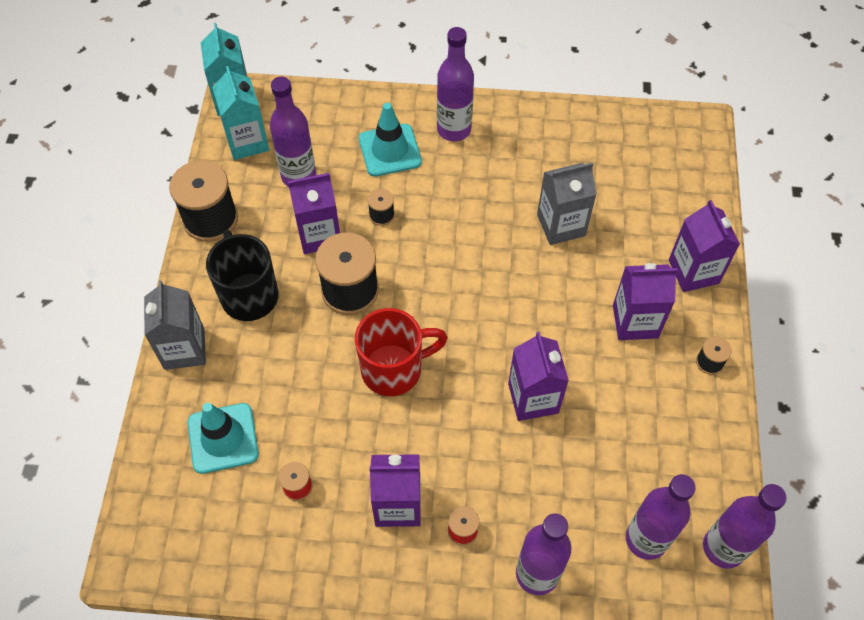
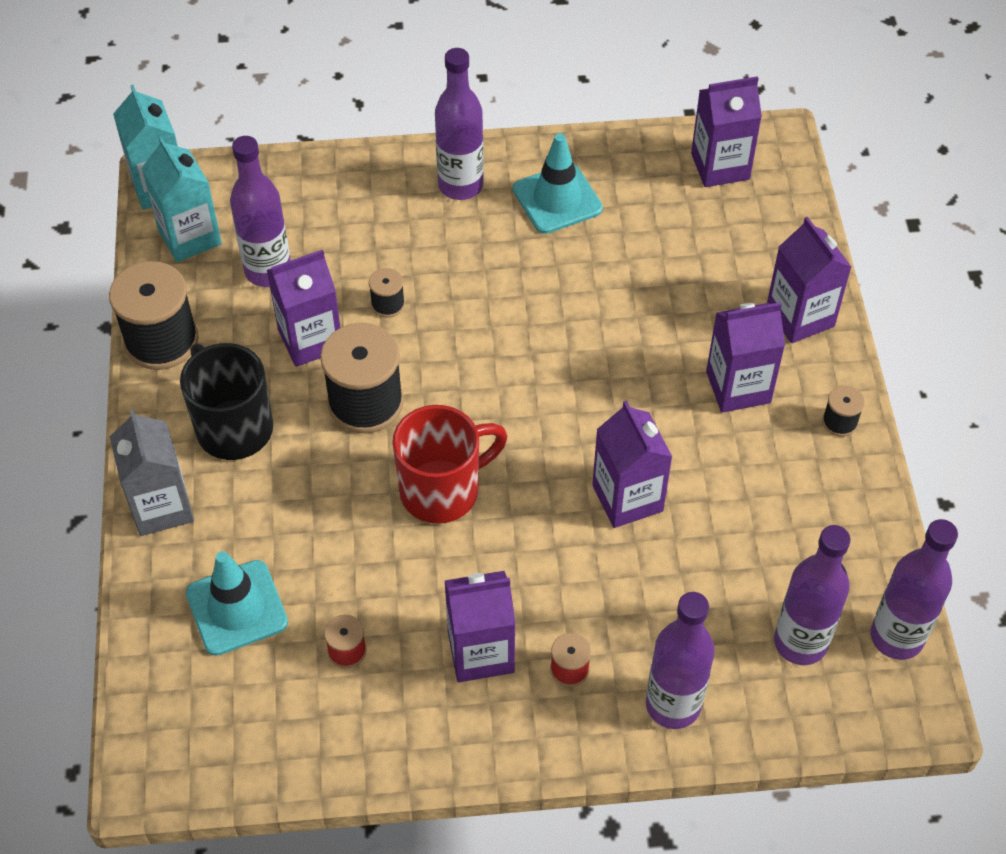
camera: 10 degrees left, 5 degrees down
(390, 150) = (382, 222): turquoise traffic cone -> turquoise traffic cone (557, 199)
(561, 225) = (622, 284): grey carton -> none
(653, 142) = (720, 166): none -> purple carton

